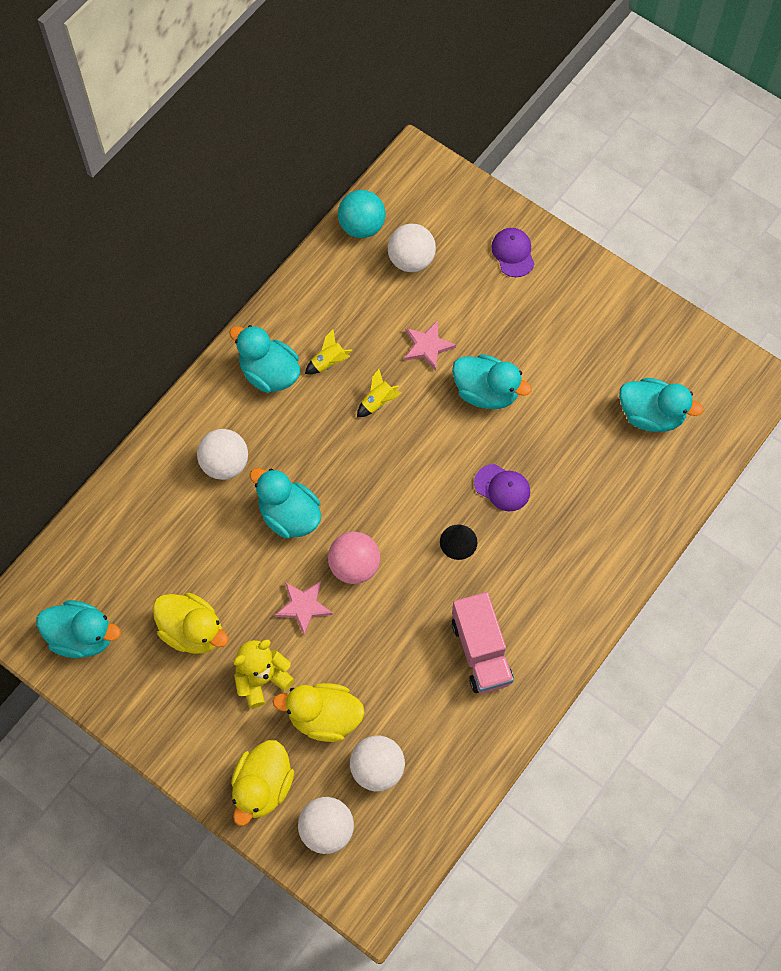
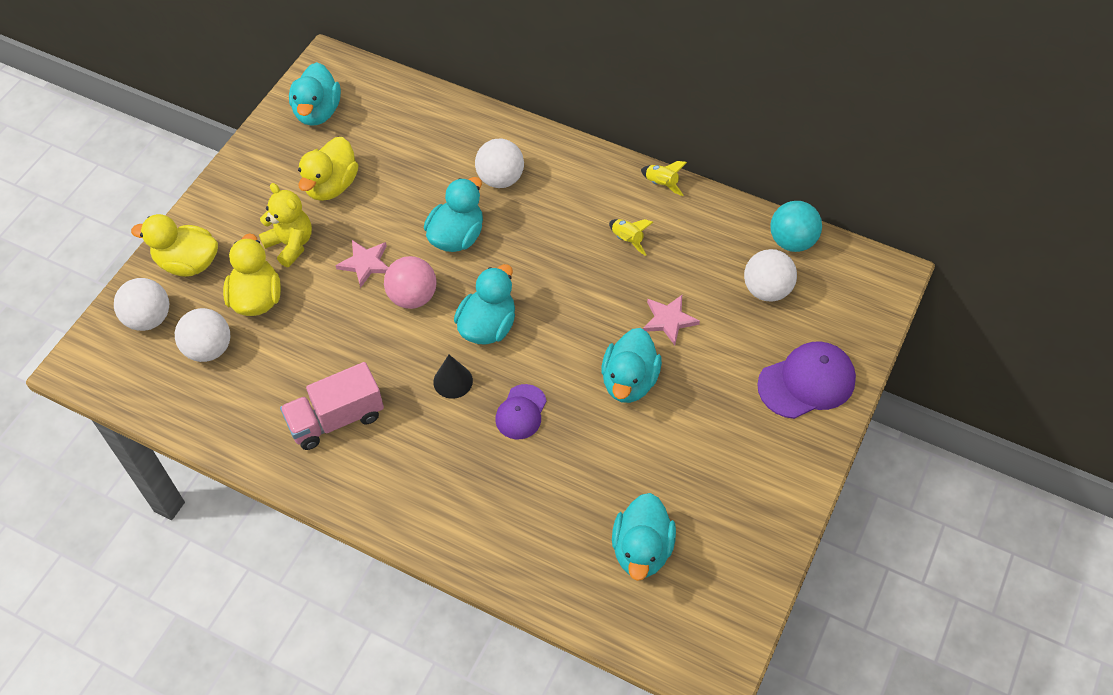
camera: 80 degrees right, 10 degrees down
(269, 373) = (603, 195): turquoise duck -> turquoise duck (488, 326)
(378, 402) = (594, 287): yellow rocket -> yellow rocket (661, 184)
(513, 253) = (807, 382): purple cap -> purple cap, size x1.63

